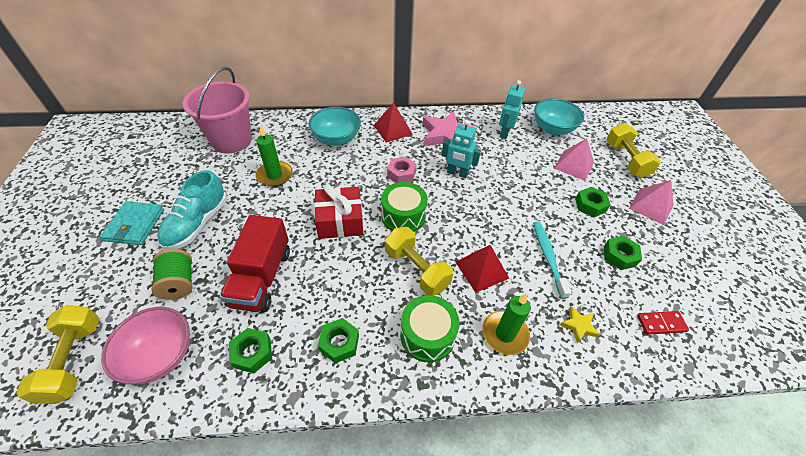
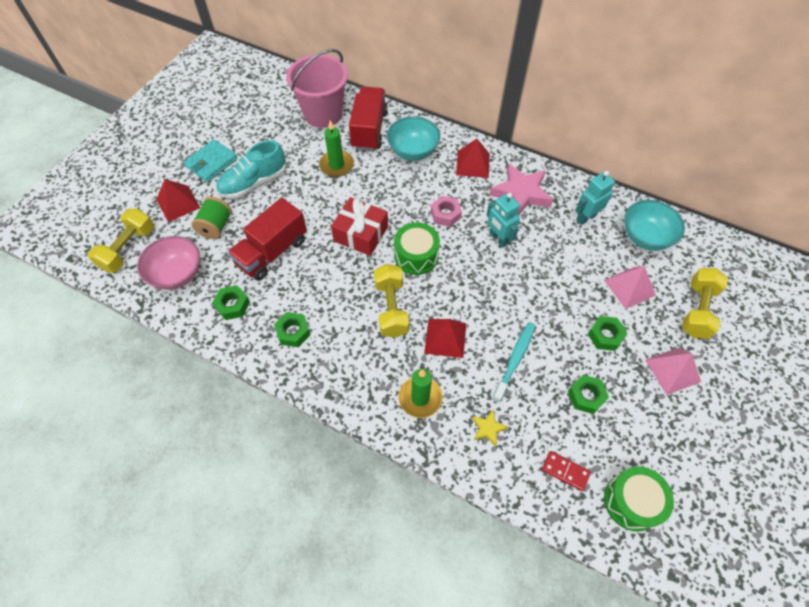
camera: 35 degrees right, 10 degrees up
(116, 281) = (178, 203): none -> red pyramid
(285, 137) = (369, 130): none -> red truck
(427, 335) = (359, 363): green drum -> green drum (631, 502)

